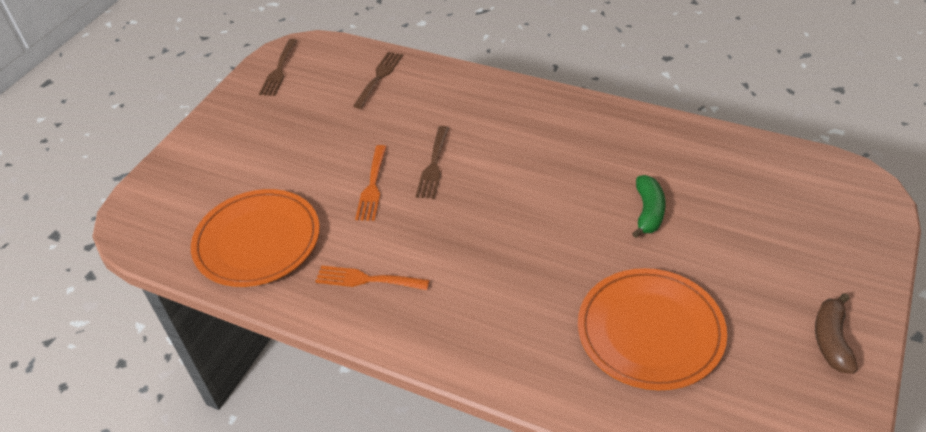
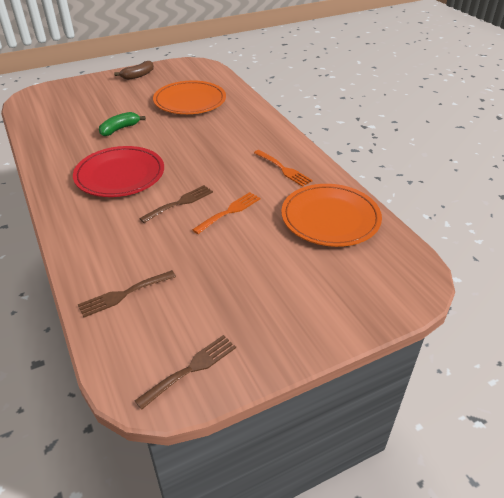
camera: 145 degrees left, 5 degrees down
(539, 156) = (120, 175): none -> red plate

